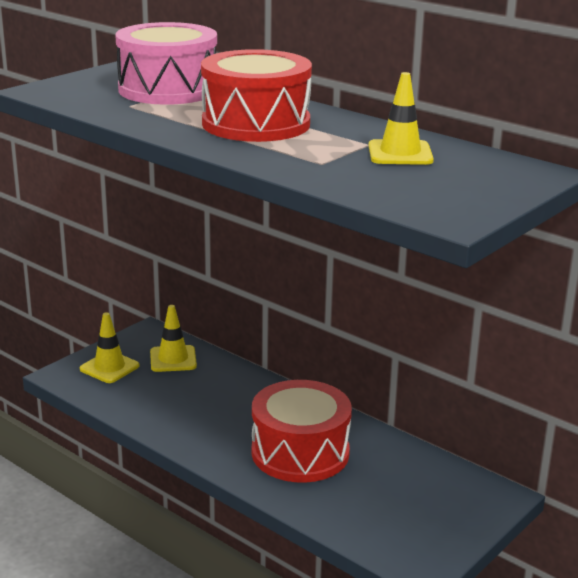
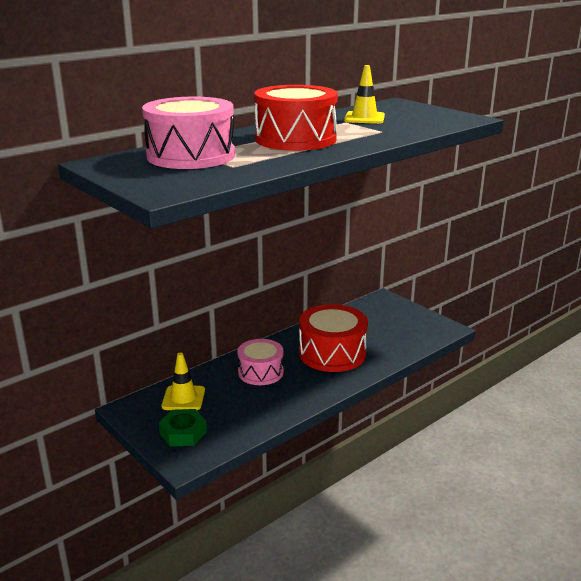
camera: 80 degrees left, 0 degrees up
(109, 367) = (183, 433): yellow traffic cone -> green nut
(238, 401) = (260, 372): none -> pink drum

